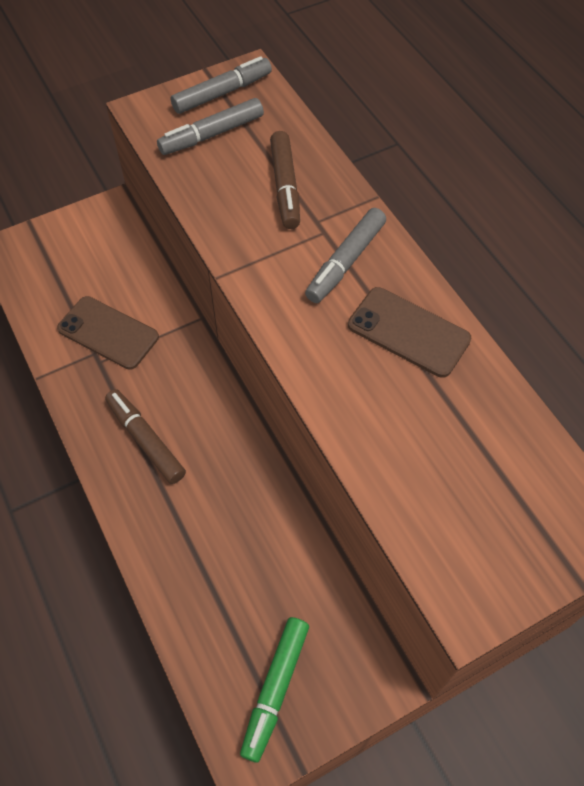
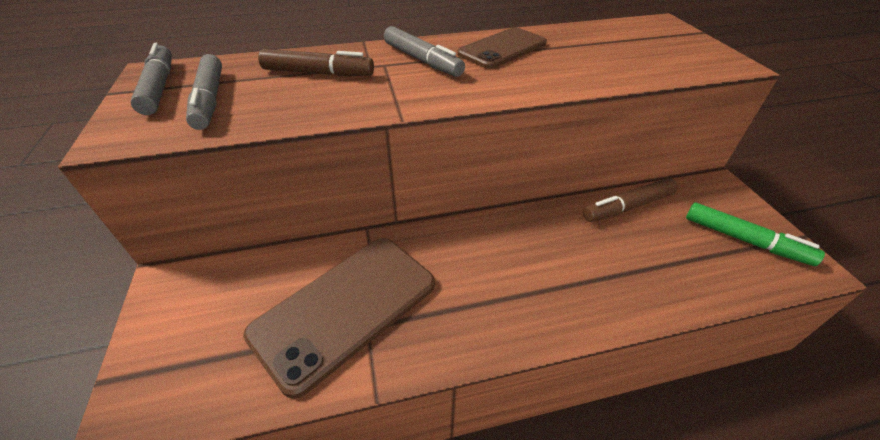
camera: 75 degrees left, 15 degrees down
(108, 333) = (345, 308): brown phone -> brown phone, size x1.53
(146, 440) = (497, 293): brown marker -> brown marker (627, 207)

